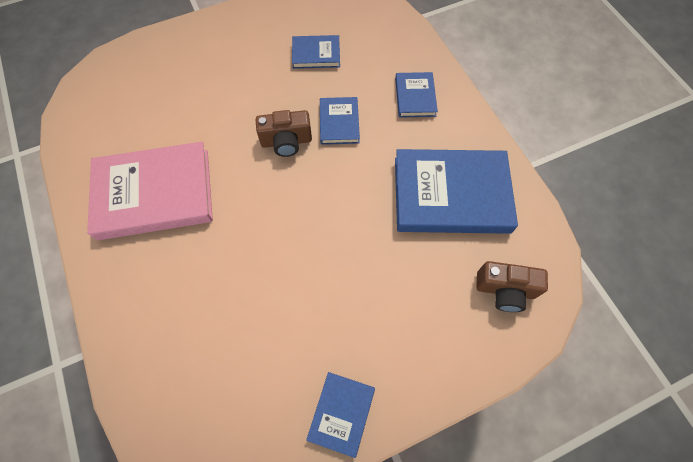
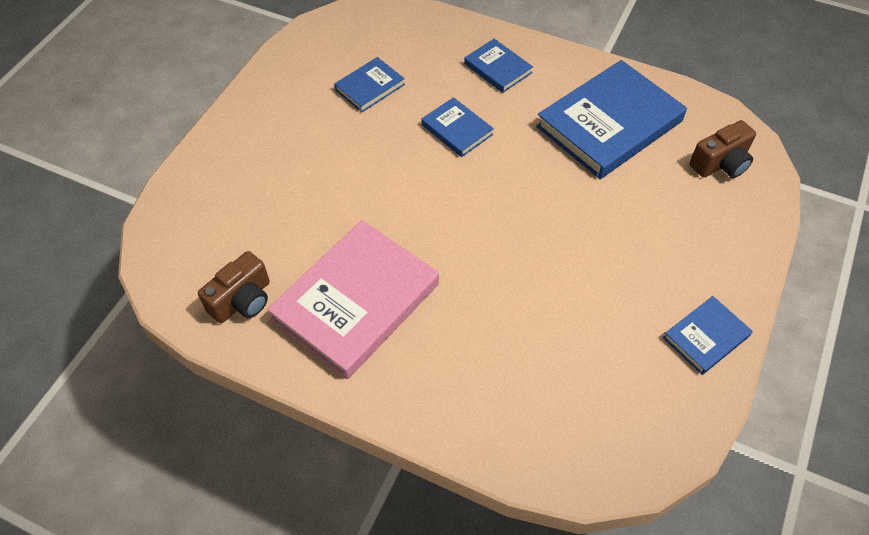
camera: 40 degrees left, 10 degrees down
(286, 142) = (428, 175): brown camera -> brown camera (242, 300)
(341, 413) = (706, 337): blue book -> blue book turned 75 degrees clockwise

